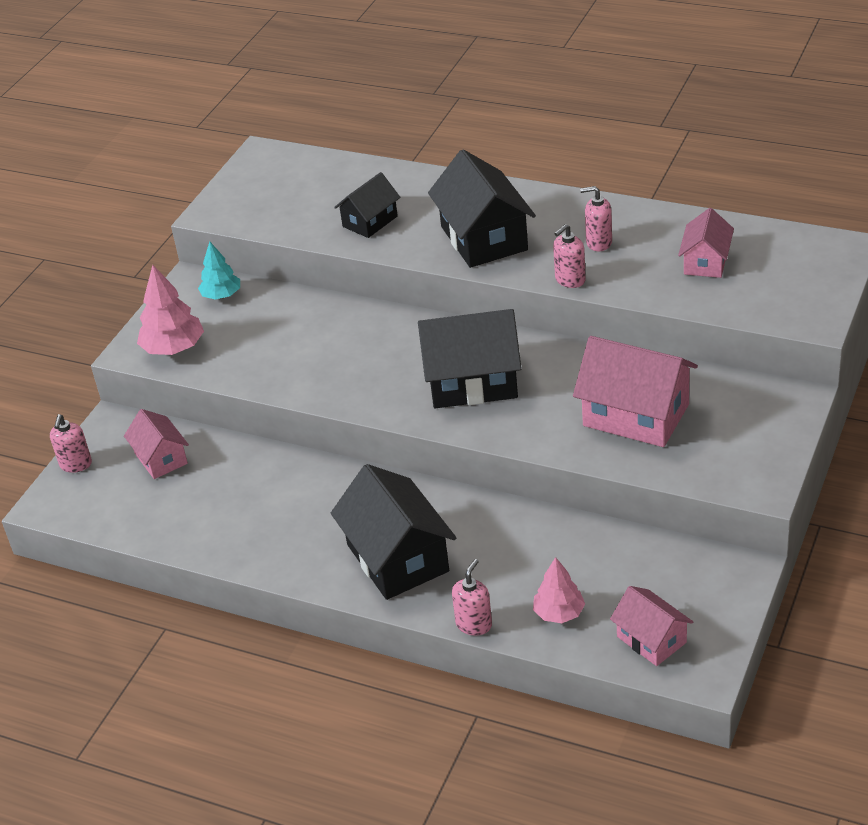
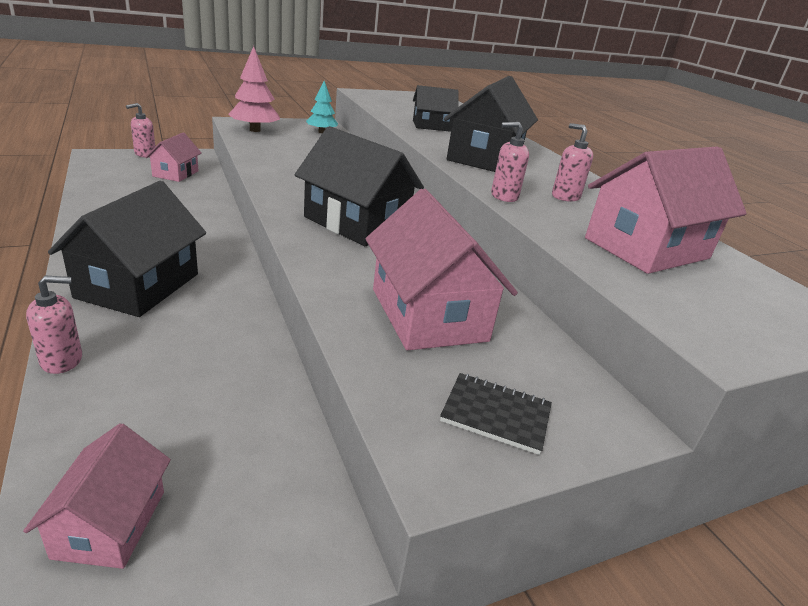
camera: 35 degrees right, 10 degrees down
(559, 613) = (117, 414): pink tree -> none
(706, 262) = (647, 248): pink house -> pink house, size x1.74
(748, 443) = (496, 414): none -> black notebook

